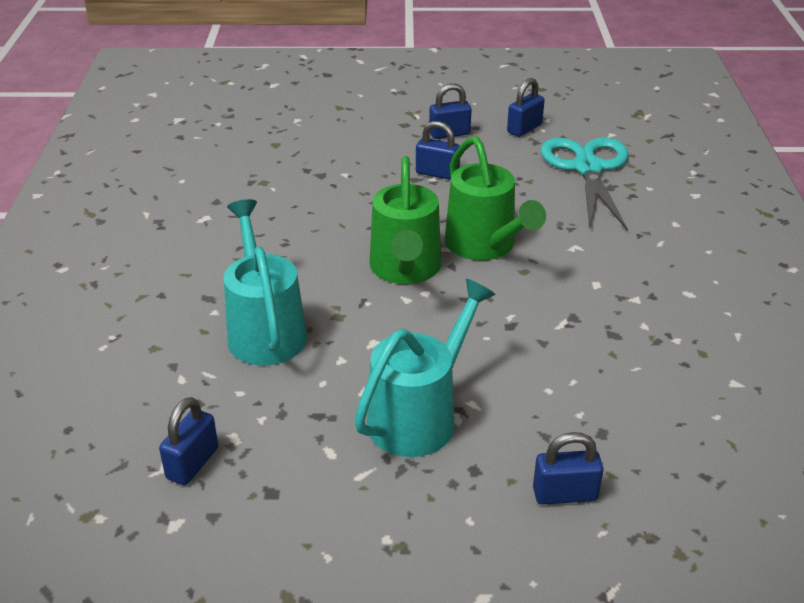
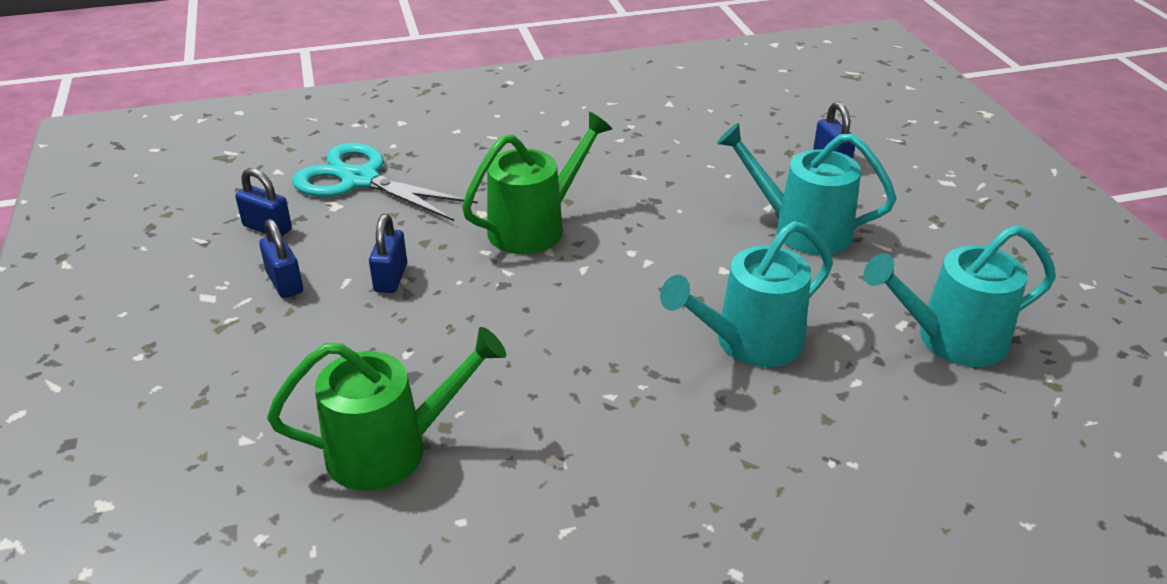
camera: 105 degrees left, 0 degrees up
(192, 463) = (950, 340): blue padlock -> turquoise watering can
(405, 270) = (599, 270): green watering can -> green watering can (392, 449)
(587, 168) = (360, 180): turquoise scissors -> turquoise scissors turned 45 degrees clockwise

